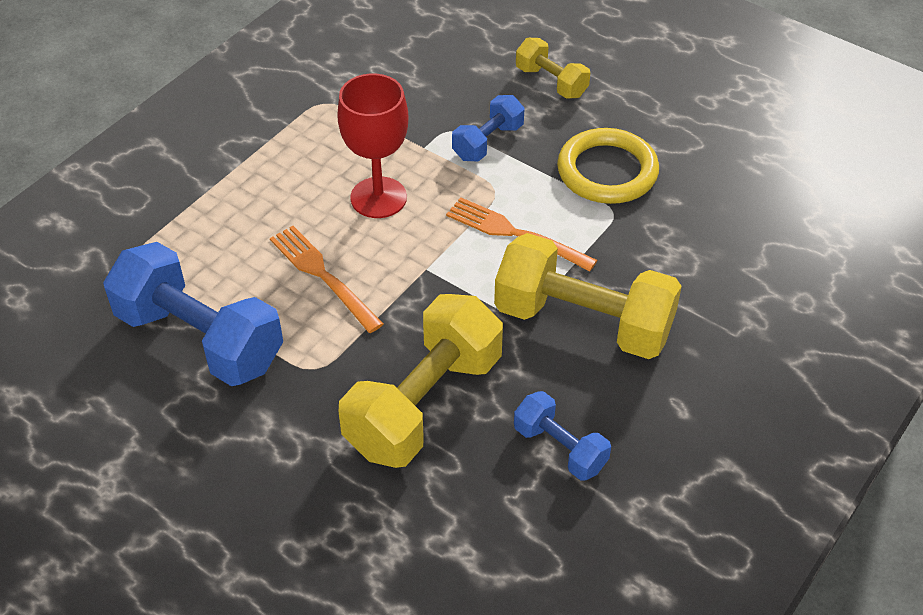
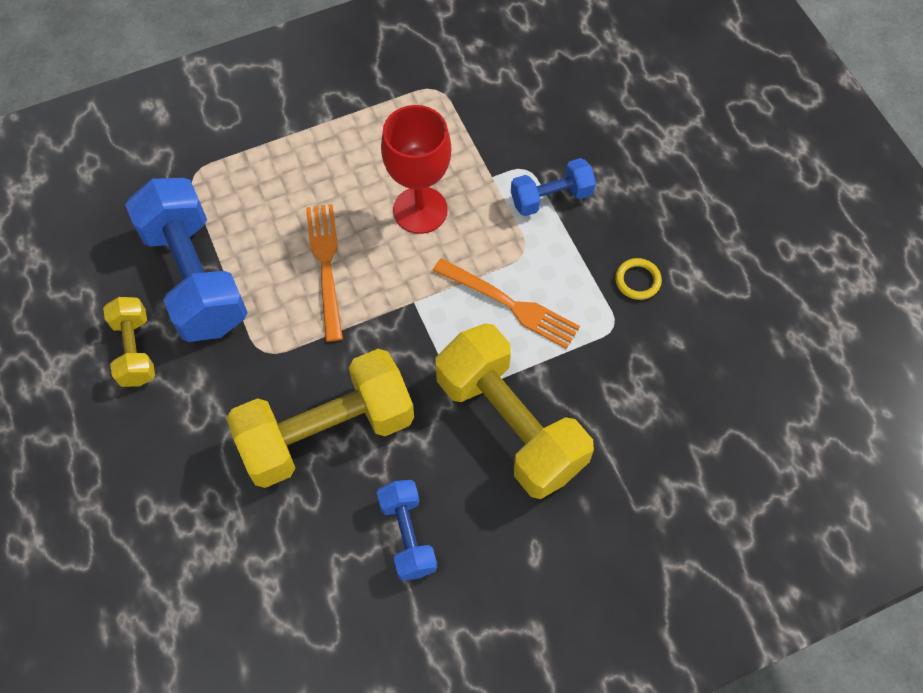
camera: 30 degrees right, 15 degrees up
(514, 234) = (511, 304): orange fork -> orange fork turned 150 degrees clockwise
(551, 82) = (652, 159): yellow dumbbell -> yellow dumbbell (135, 350)
(607, 171) = (637, 280): yellow ring -> yellow ring, size x0.45

